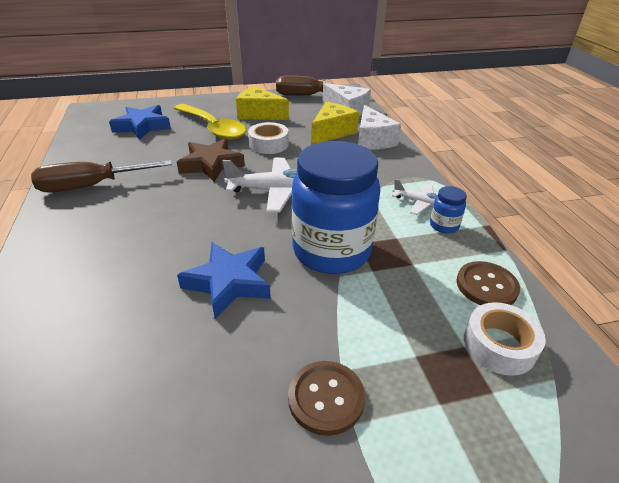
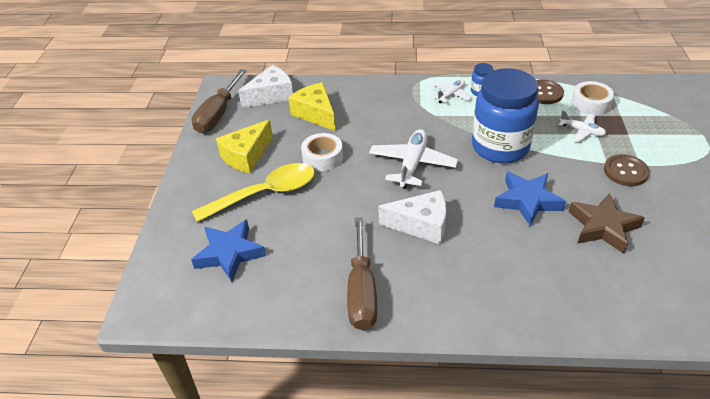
camera: 70 degrees left, 5 degrees up
(211, 164) = (349, 200): brown star -> brown star (603, 227)
(373, 140) = (342, 94): white cheese -> white cheese (421, 225)
(412, 335) = (582, 131): none -> white plane

